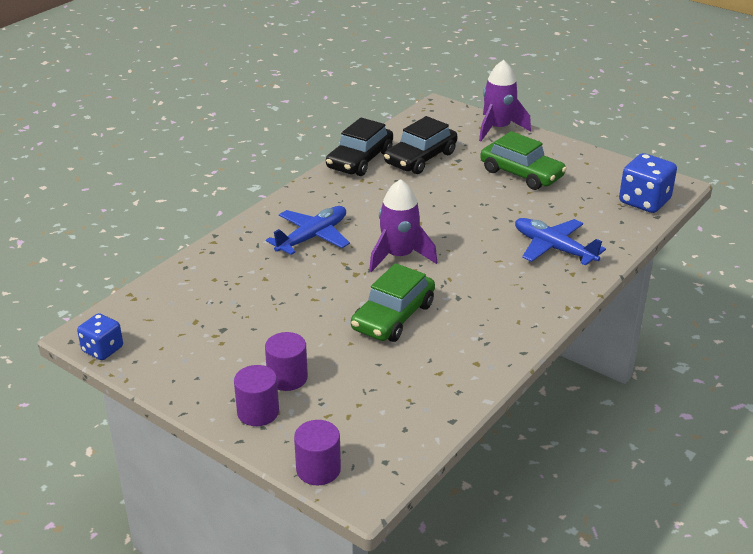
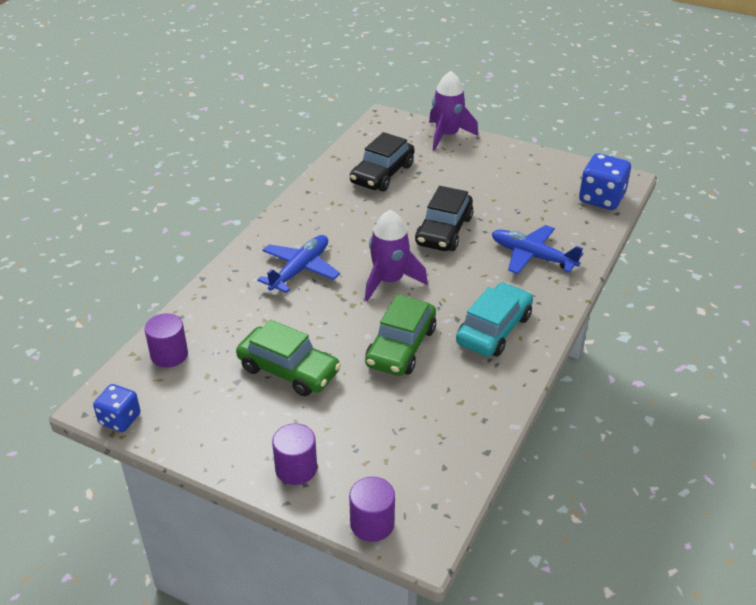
camera: 10 degrees left, 5 degrees up
(287, 378) = (315, 427): purple cylinder -> purple cylinder (169, 355)
(360, 160) = (324, 181): black car -> black car (444, 231)
(493, 311) = (494, 329): none -> turquoise car
(521, 174) = (481, 181): green car -> green car (288, 370)

